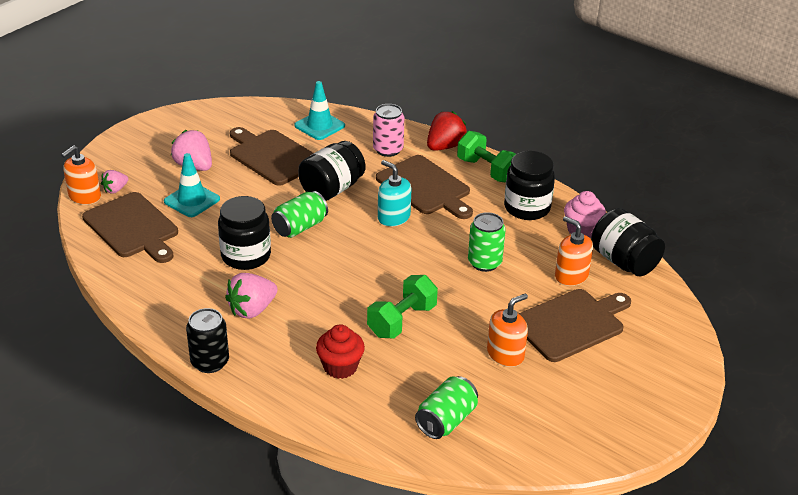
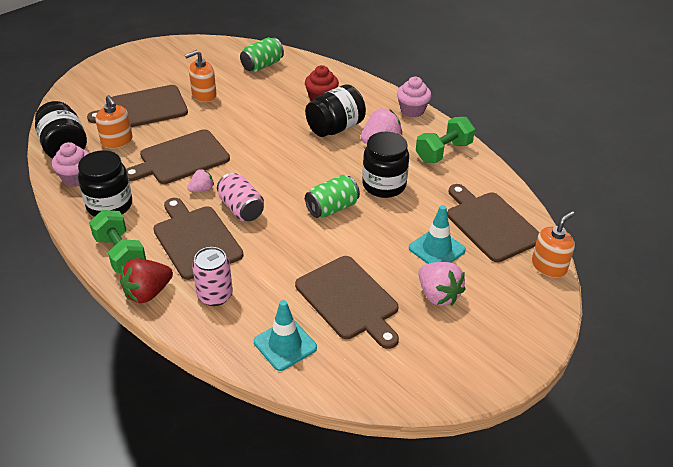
camera: 170 degrees left, 5 degrees up
(115, 189) = (519, 271): pink strawberry -> pink strawberry (202, 189)
(210, 362) = (412, 110): black can -> pink cupcake
(332, 189) = (292, 247): black jar -> black jar (335, 128)
(393, 217) = (241, 209): turquoise soap dispenser -> pink can
(402, 321) = (268, 122): green dumbbell -> green dumbbell (443, 152)
(484, 263) = (181, 158): green can -> brown cutting board

